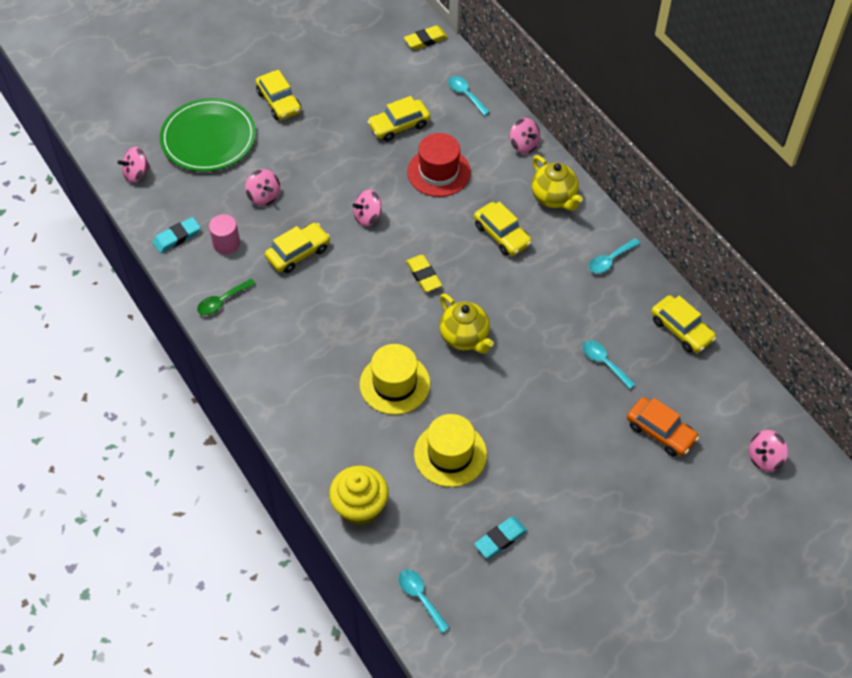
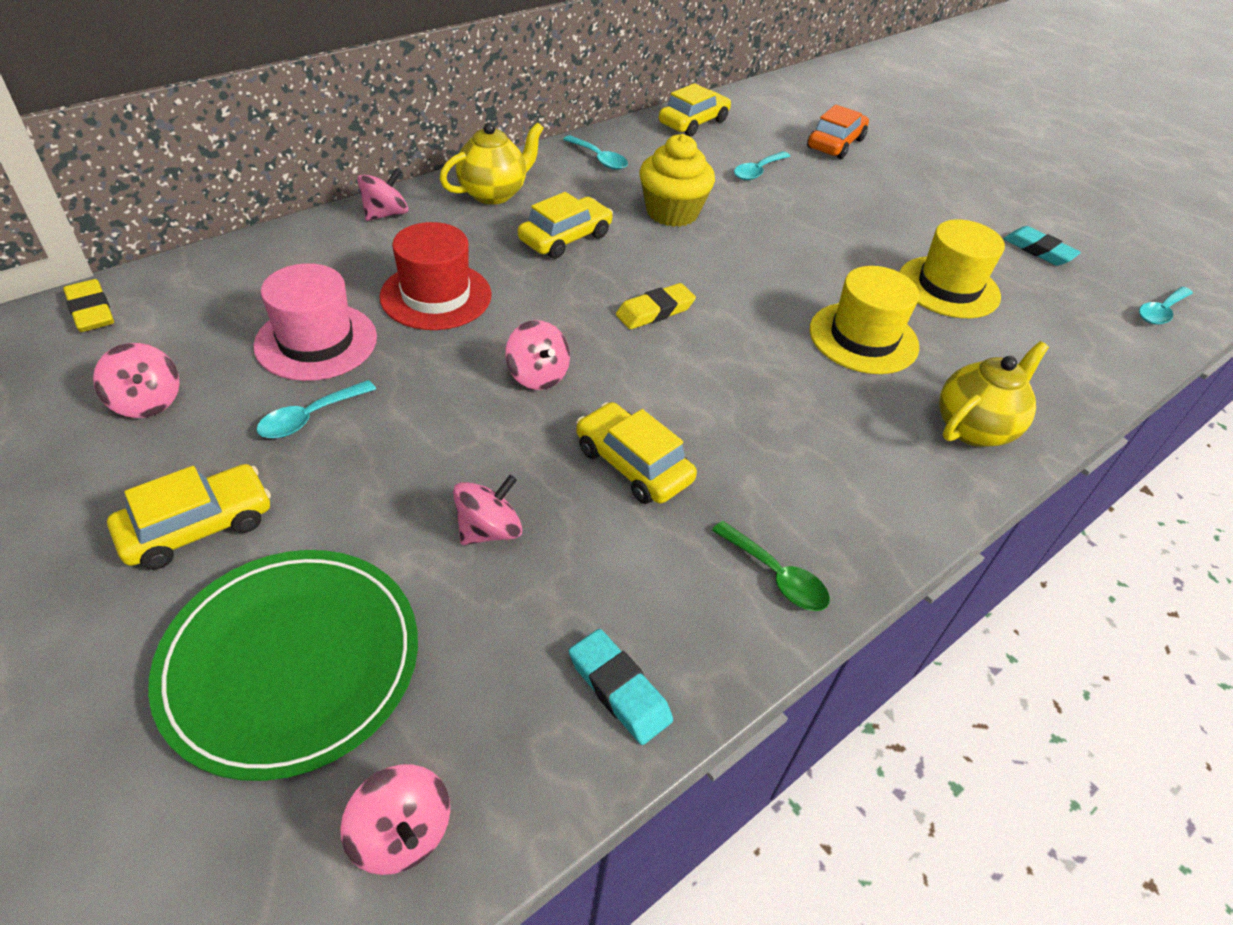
camera: 100 degrees left, 10 degrees down
(226, 243) = (625, 585): pink cylinder -> none
(360, 507) = (1079, 367): yellow cupcake -> yellow cupcake (672, 212)
(399, 125) = (316, 341): yellow car -> pink hat
(465, 95) = (257, 266): turquoise spoon -> turquoise spoon (310, 417)
(465, 338) = (758, 273): yellow teapot -> yellow teapot (974, 428)
(764, 458) = (837, 94): pink spinning top -> pink spinning top (147, 401)

